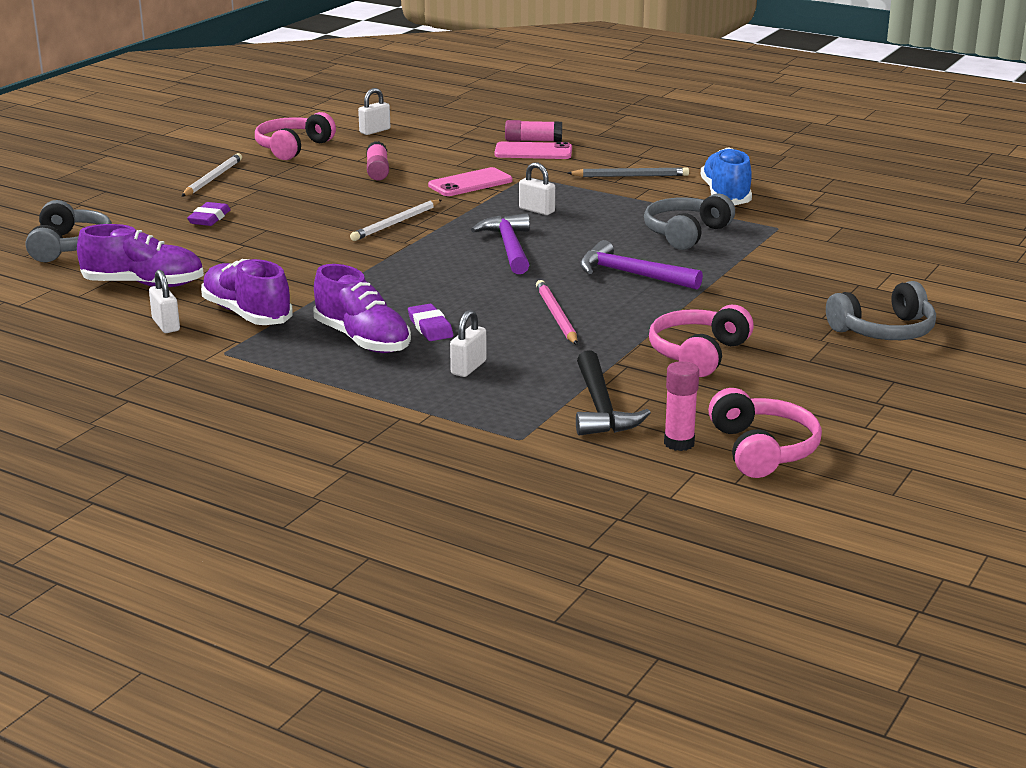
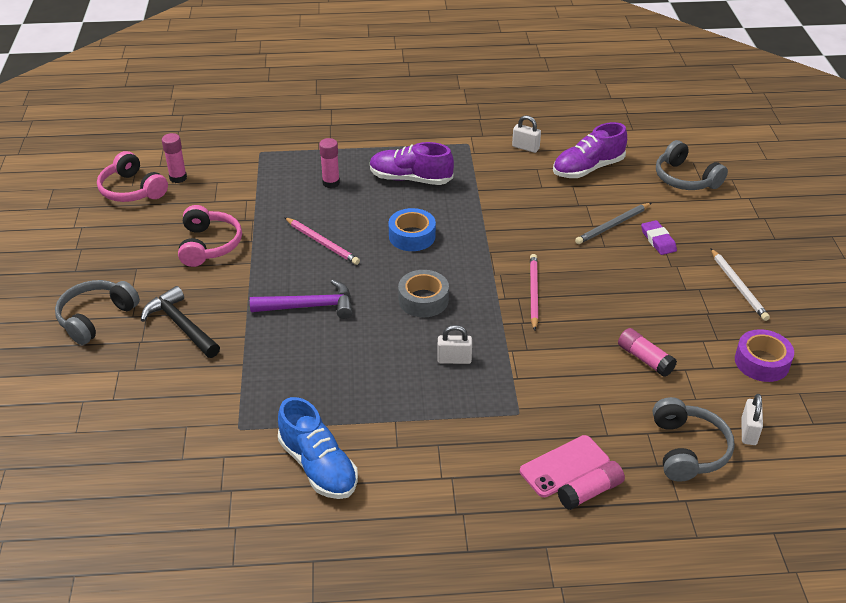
camera: 145 degrees right, 15 degrees up
(247, 314) = (497, 171): purple shoe -> none
(293, 148) = (761, 362): pink headphones -> purple tape
(396, 223) = (533, 293): white pencil -> pink pencil
(430, 327) = (385, 203): purple eraser -> none
(446, 291) = (412, 236): none -> blue tape
(468, 368) = (331, 183): white padlock -> pink glue stick
(470, 183) = (550, 376): pink phone -> none
(509, 247) = (423, 300): purple hammer -> grey tape
(601, 407) = (235, 184): black hammer -> black hammer (181, 325)
(630, 176) = (432, 462): grey pencil -> grey pencil (613, 225)
(686, 234) = (309, 380): grey headphones -> grey headphones (687, 449)

